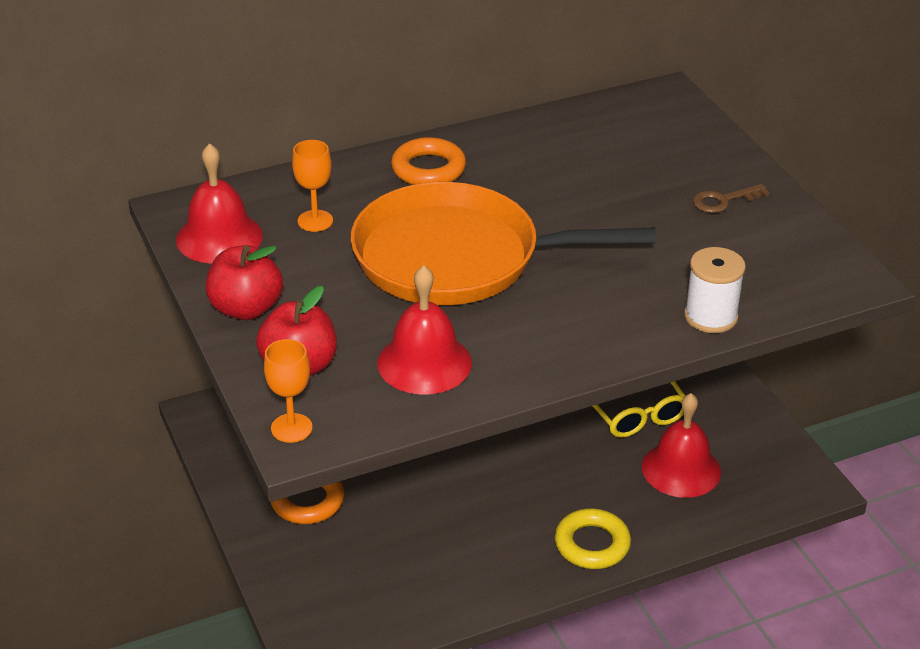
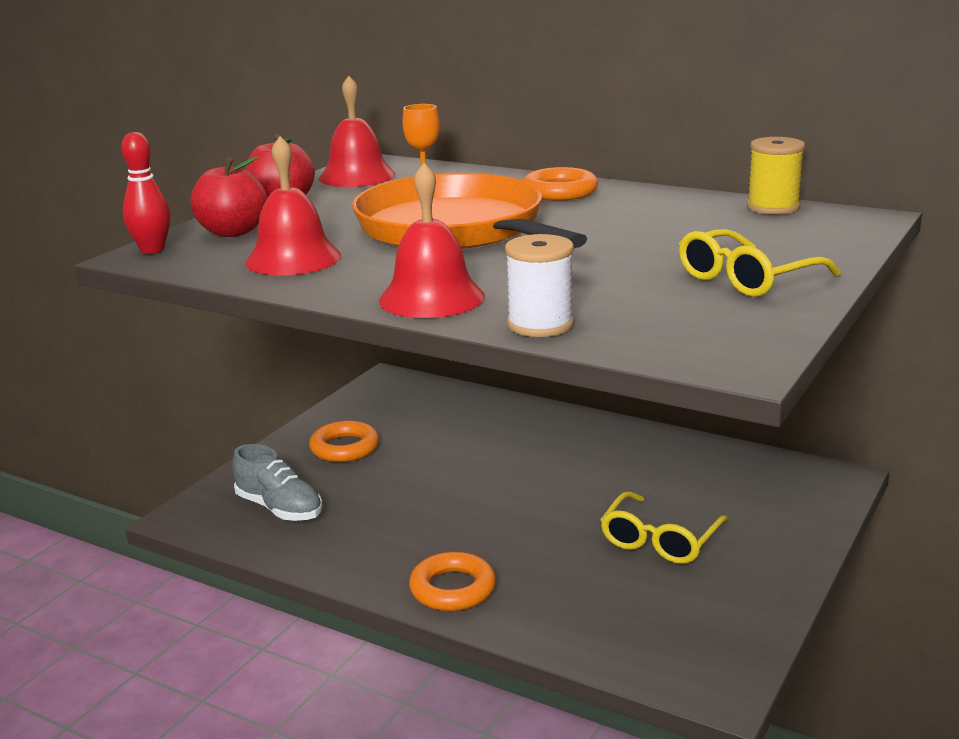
camera: 55 degrees right, 15 degrees down
(291, 428) = (152, 250): orange goblet -> red bowling pin
(369, 585) = (279, 508): none -> grey shoe
(592, 544) = (453, 589): yellow ring -> orange ring
(597, 111) = (773, 207): none -> yellow spool
(681, 469) = (621, 595): red bell -> red bell (431, 298)
(723, 200) = (747, 279): brown key -> yellow glasses

